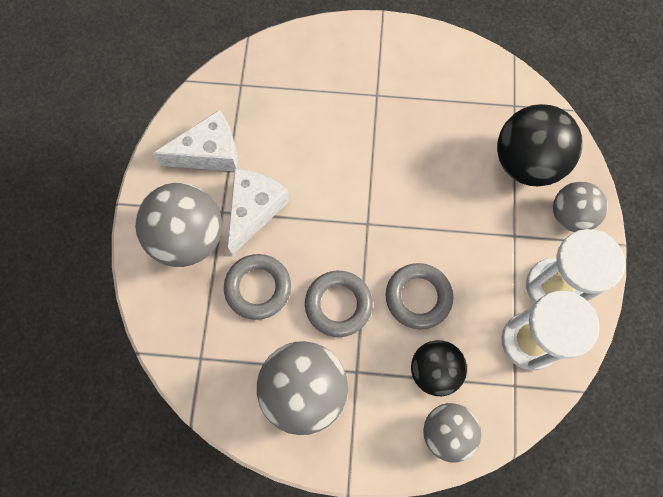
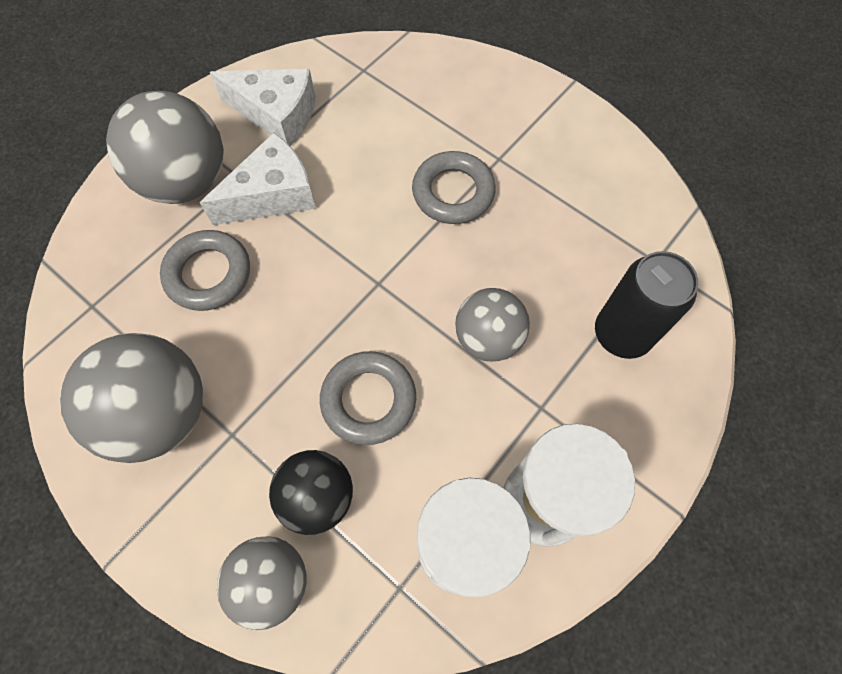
camera: 35 degrees right, 5 degrees down
(338, 305) = (274, 347): grey ring -> grey ring (453, 192)
(526, 163) = (622, 334): black ball -> black can
(570, 215) = (632, 430): grey ball -> grey ball (488, 338)

